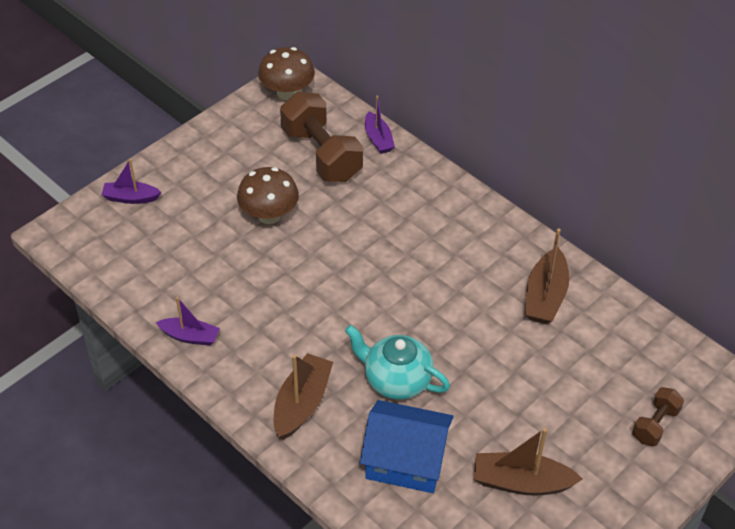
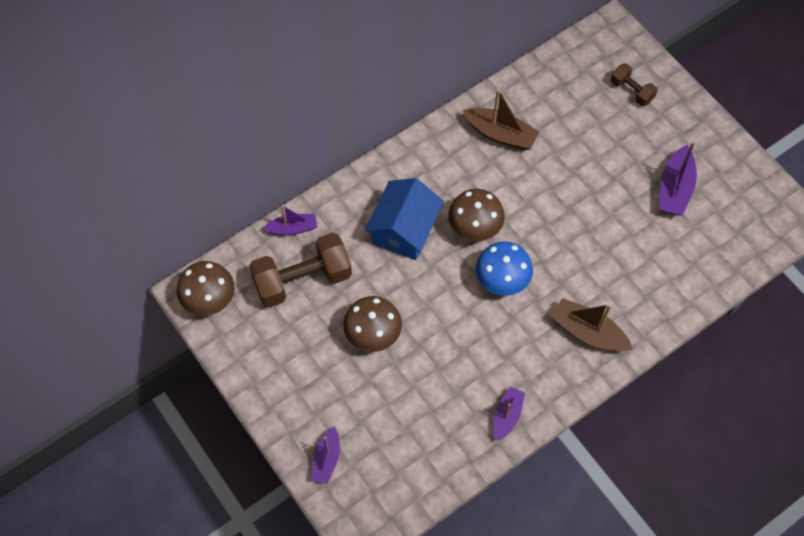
camera: 80 degrees left, 15 degrees up
(353, 316) = (502, 280): none -> blue mushroom
(396, 380) = (572, 258): turquoise teapot -> none
(406, 460) = (649, 263): blue house -> blue house (404, 230)
(414, 285) = (475, 228): none -> brown mushroom
(521, 482) = (675, 188): brown boat -> purple boat

